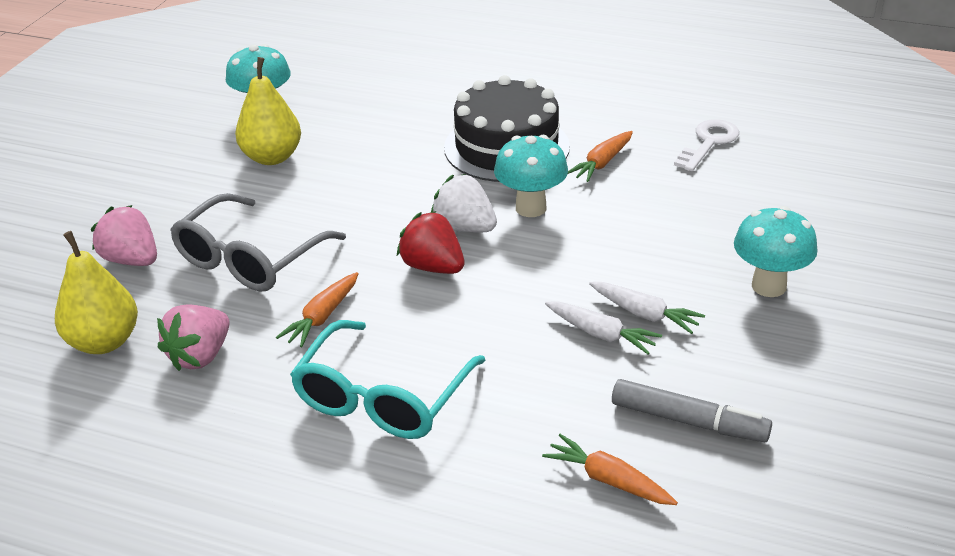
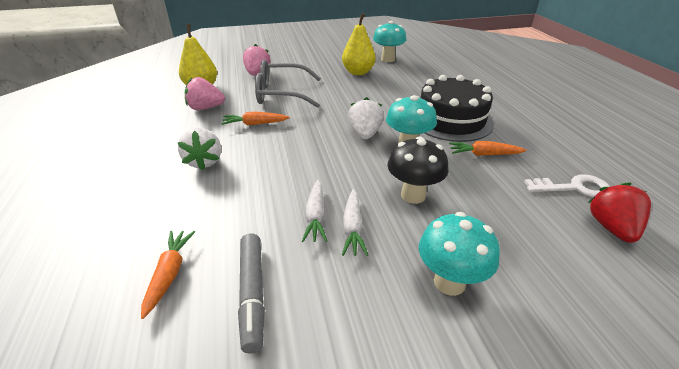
camera: 55 degrees right, 0 degrees up
(383, 397) = (204, 162): turquoise glasses -> white strawberry
(433, 267) = (322, 137): red strawberry -> red strawberry (611, 228)
(628, 248) = (413, 195): none -> black mushroom

